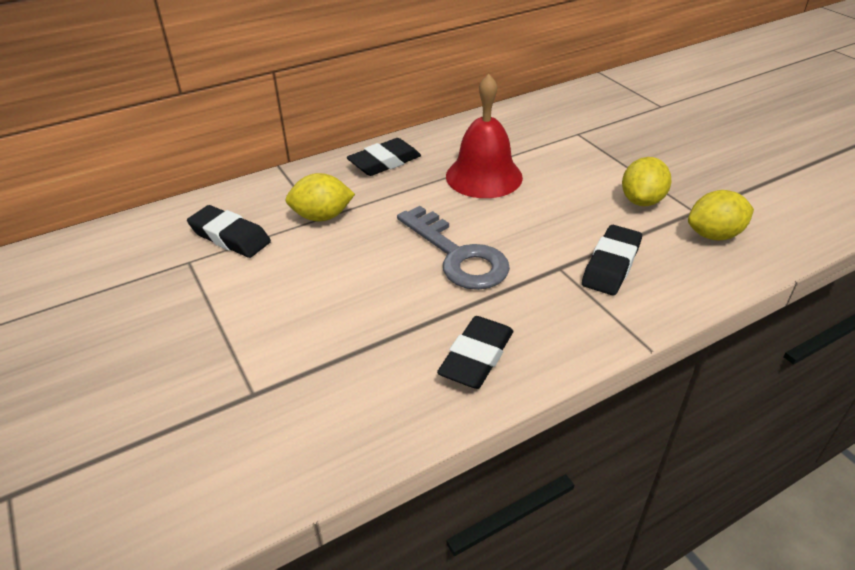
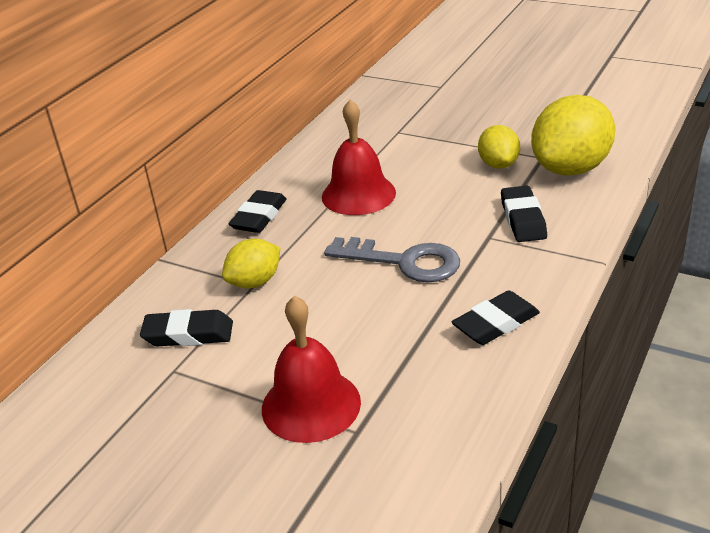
camera: 30 degrees left, 5 degrees down
(246, 347) = (311, 405): none -> red bell
(476, 357) = (496, 324): black eraser -> black eraser turned 60 degrees clockwise
(714, 235) = (571, 168): yellow lemon -> yellow lemon, size x1.81

